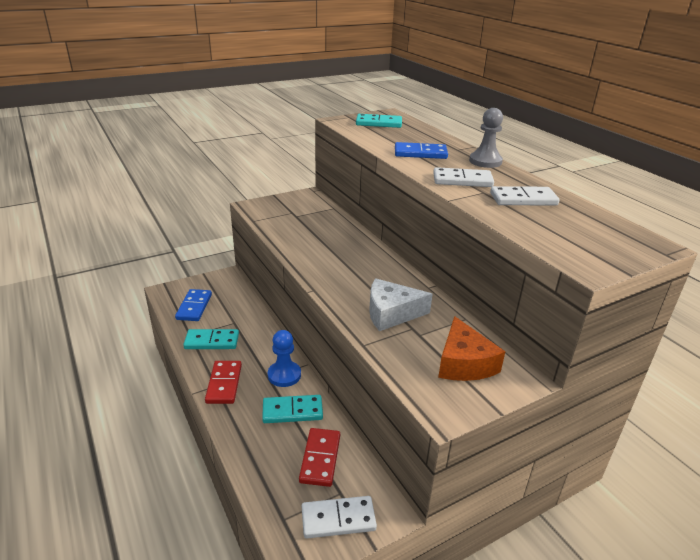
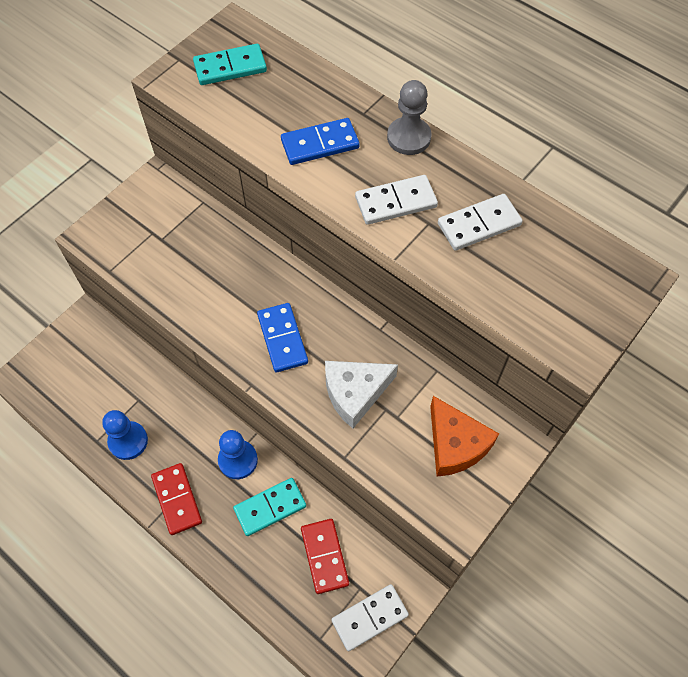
camera: 20 degrees left, 30 degrees up
(194, 307) = (74, 392): blue domino -> blue domino (282, 339)
(212, 341) = (128, 441): turquoise domino -> blue pawn

